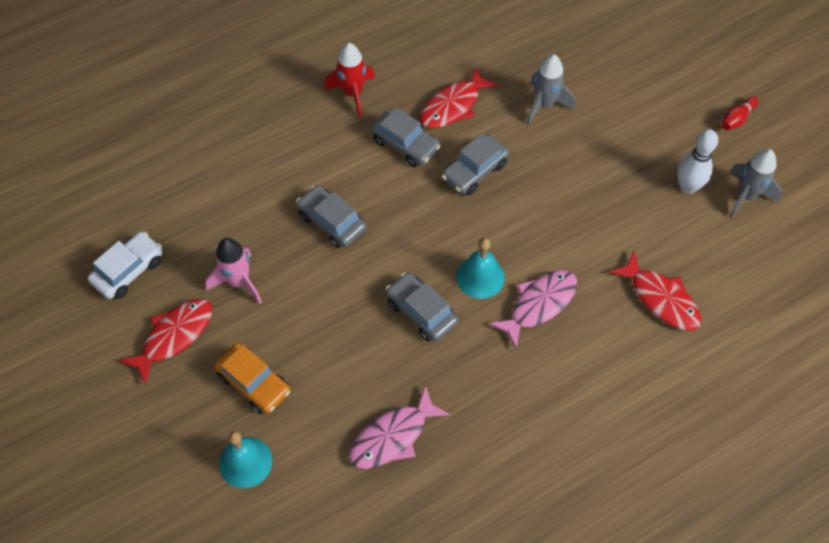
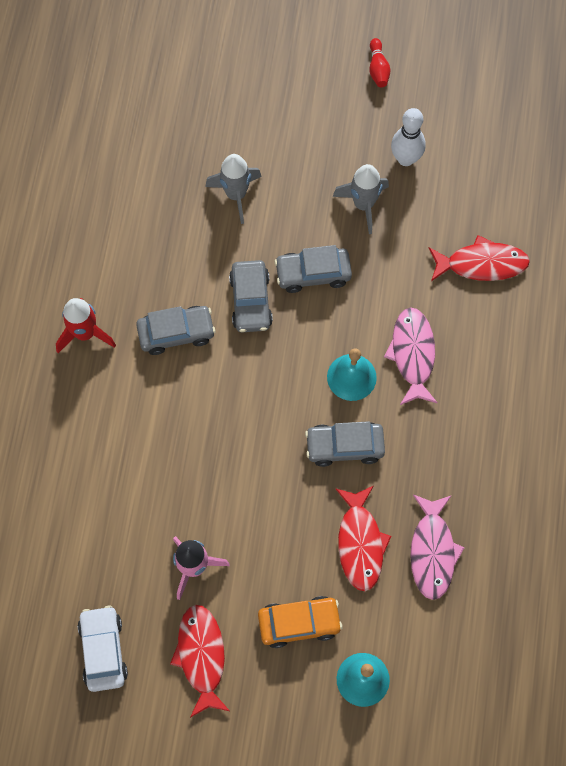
camera: 50 degrees left, 10 degrees up
(331, 222) = (200, 450): grey car -> grey car (313, 273)
(453, 106) = (172, 265): red fish -> red fish (360, 543)
(746, 196) = (450, 126): grey rocket -> grey rocket (363, 205)

